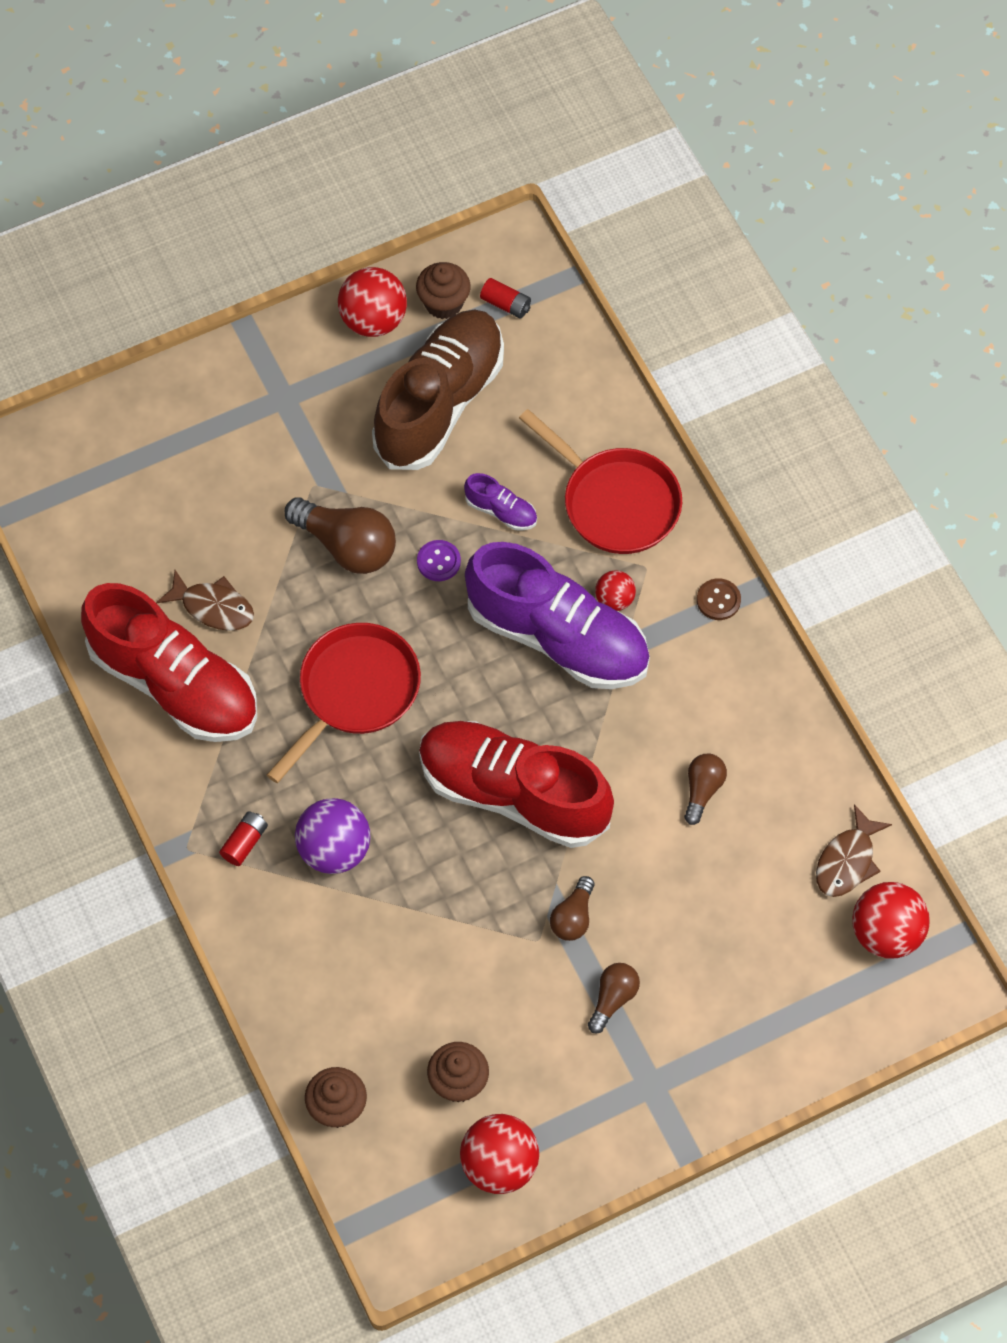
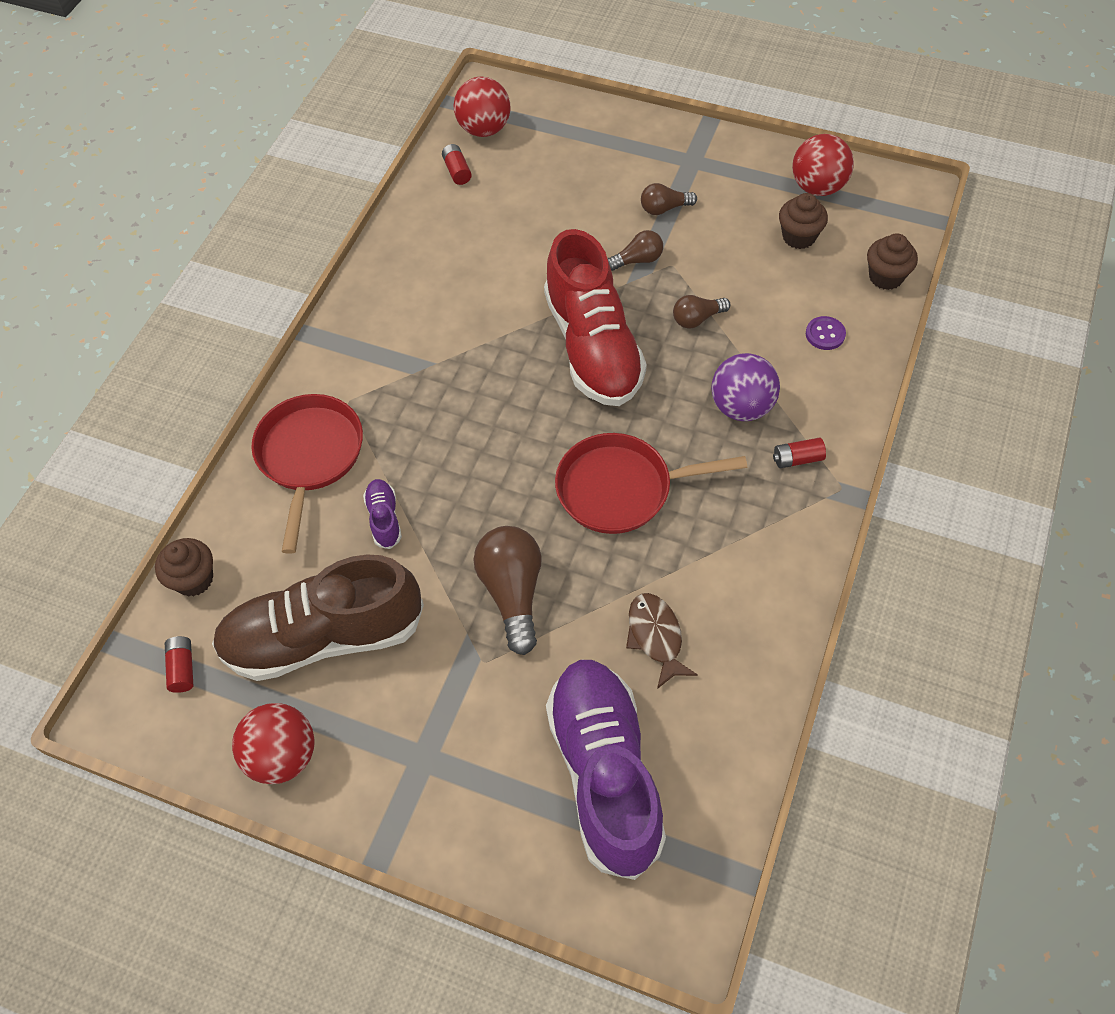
camera: 130 degrees left, 5 degrees down
(175, 684) = (741, 605): red shoe -> none
(438, 561) = (466, 523): purple button -> purple button (825, 334)
(443, 303) = (219, 716): brown cupcake -> brown cupcake (194, 579)
(558, 637) = (454, 408): purple shoe -> purple shoe (605, 773)
(614, 599) = (392, 399): red ball -> none
(702, 790) = (484, 260): brown light bulb -> brown light bulb (697, 319)
(718, 600) = (335, 346): brown button -> none
(847, 861) = (457, 171): brown fish -> red battery

